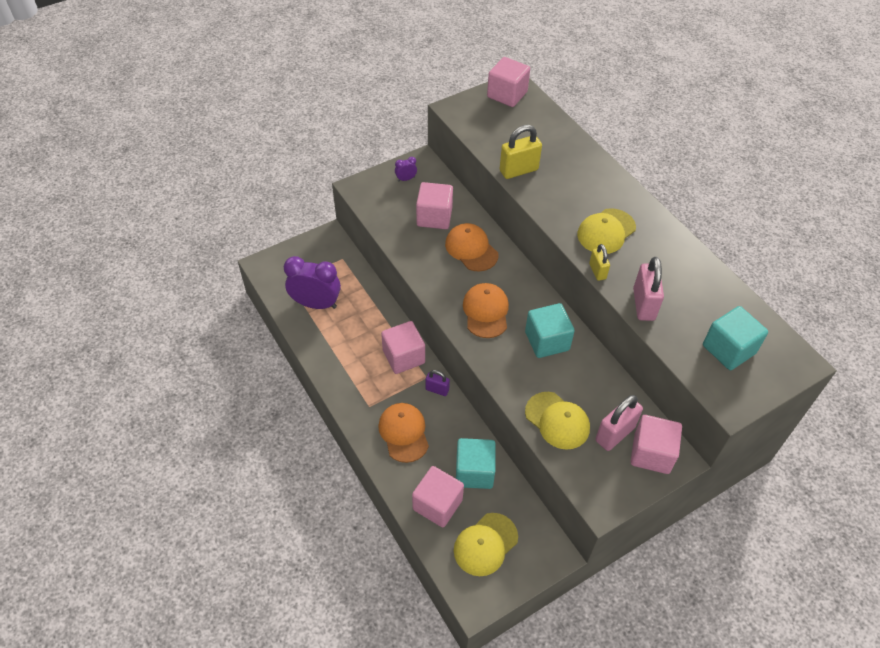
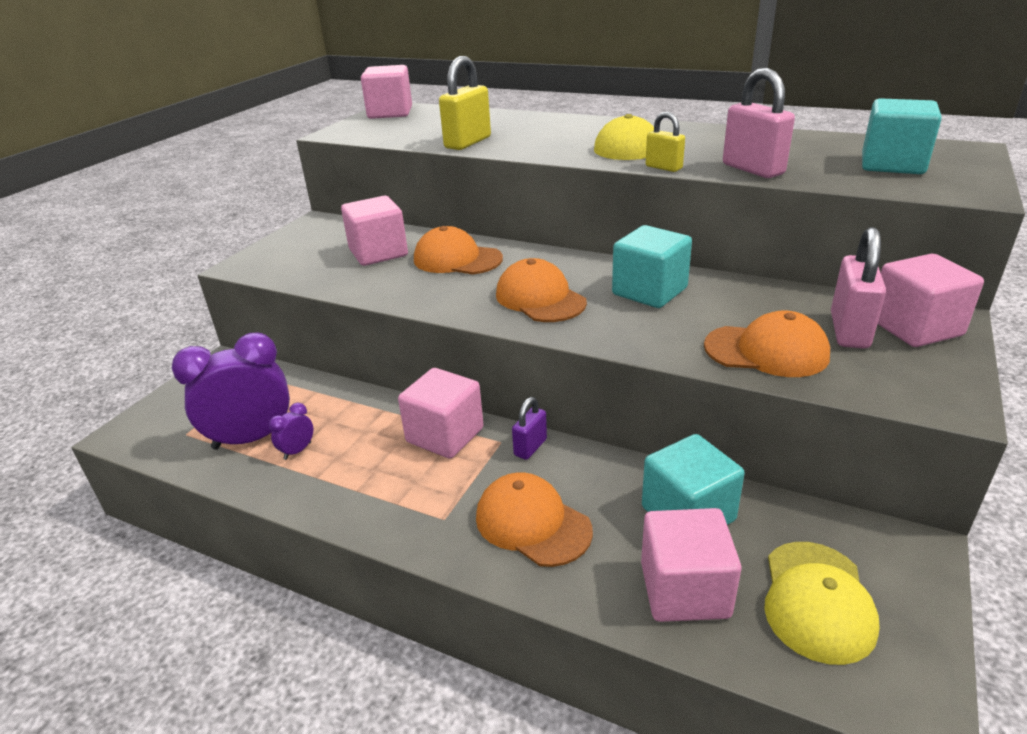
camera: 30 degrees left, 20 degrees down
(406, 179) = (307, 239): purple clock -> purple clock (297, 451)
(437, 390) = (530, 447): purple padlock -> purple padlock turned 45 degrees counterclockwise
(557, 420) = (766, 351): yellow cap -> orange cap

